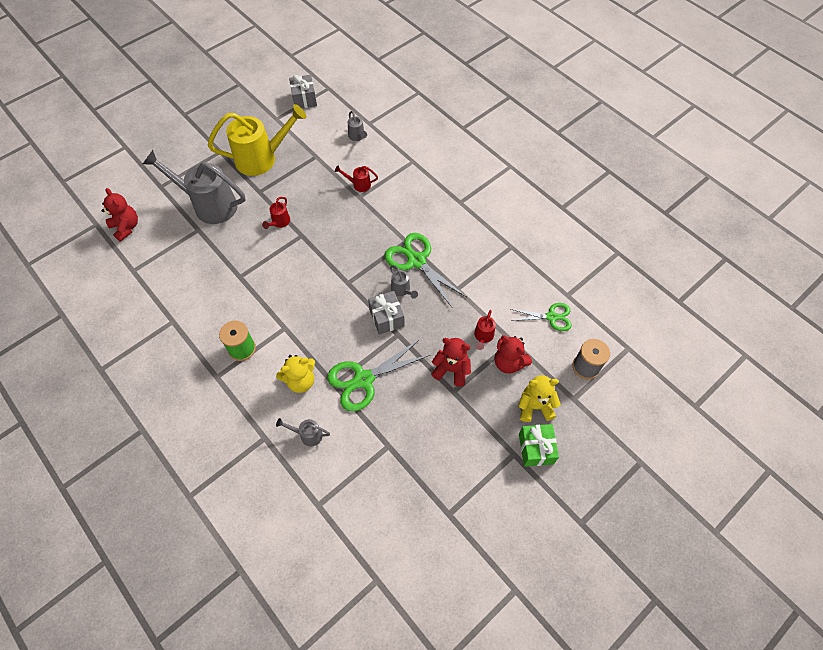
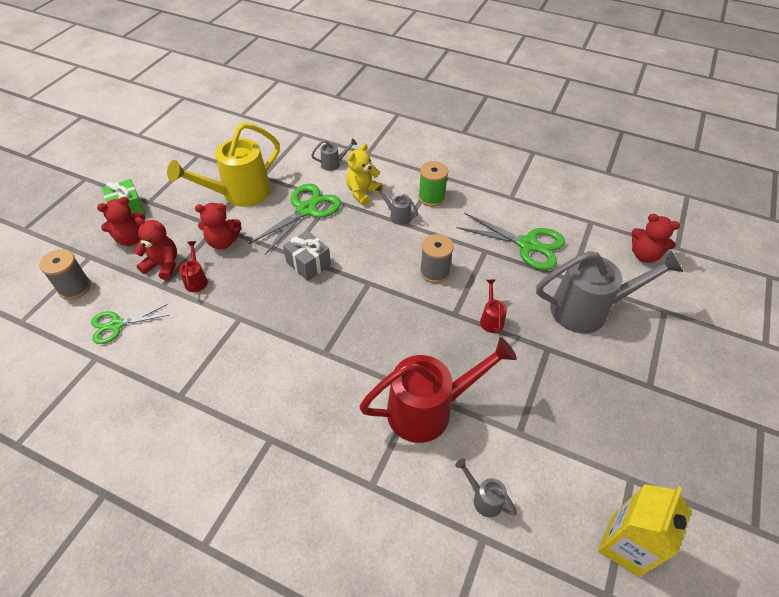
camera: 155 degrees right, 10 degrees down
(262, 158) = (587, 397): yellow watering can -> yellow watering can (239, 194)
(292, 273) = (434, 272): none -> grey spool
(304, 99) = (625, 545): grey gift -> yellow carton
(359, 185) = (428, 409): red watering can -> red watering can, size x2.34
(402, 290) = (304, 295): grey watering can -> grey watering can (397, 216)
(416, 261) = (300, 332): green scissors -> green scissors (527, 245)
(535, 406) = (131, 239): yellow teddy bear -> red teddy bear

